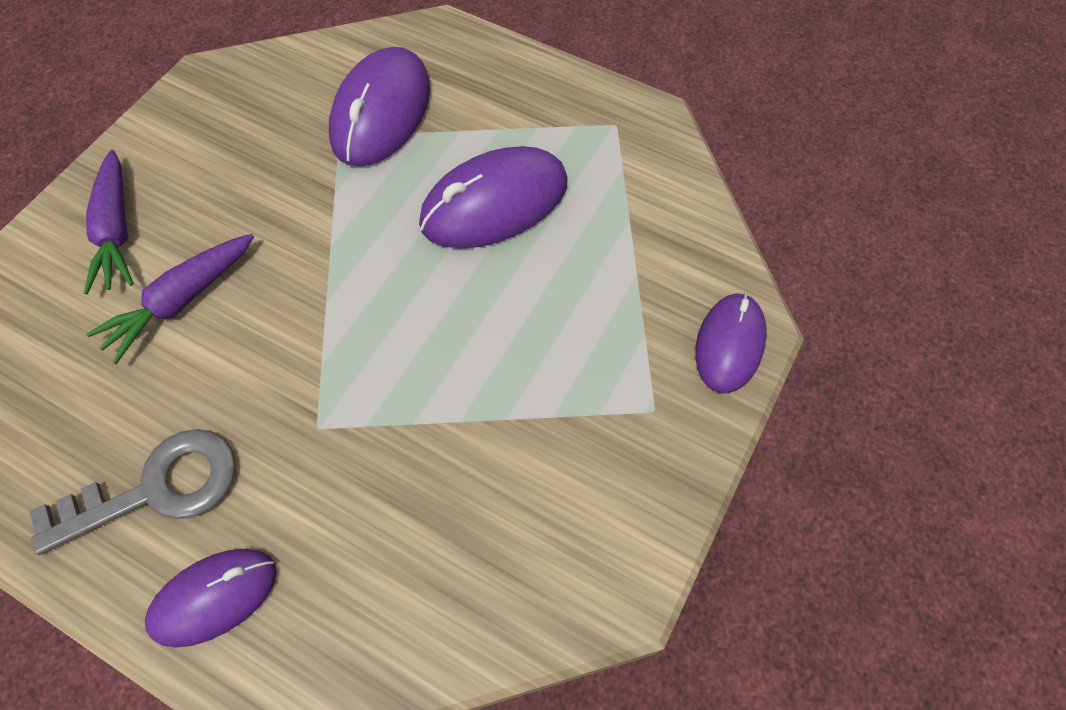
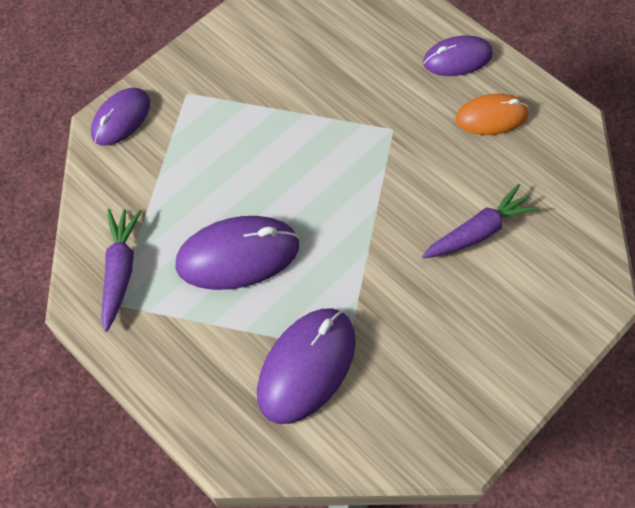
camera: 165 degrees left, 0 degrees up
(117, 231) = (530, 300): purple carrot -> purple carrot (120, 270)
(155, 489) = (491, 117): grey key -> orange mouse

